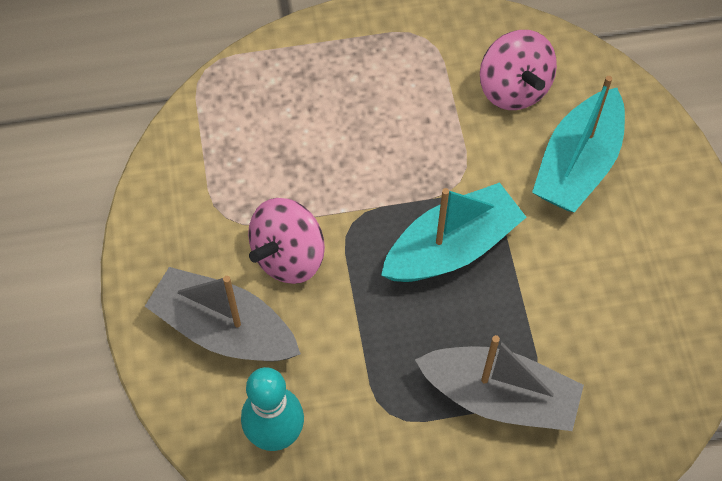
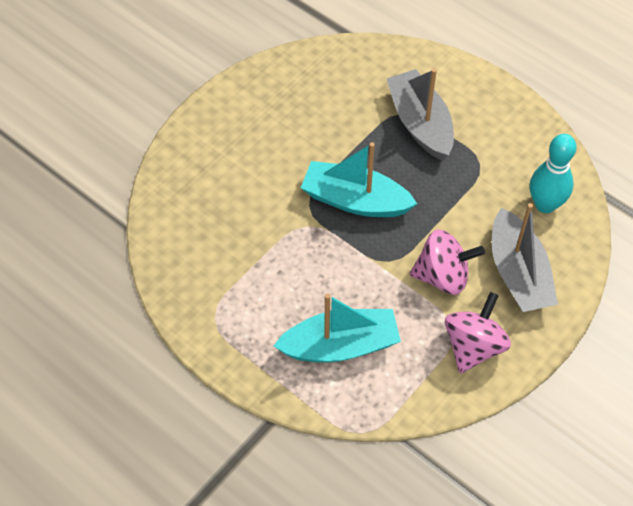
camera: 130 degrees left, 5 degrees down
(513, 88) = (212, 242): pink spinning top -> pink spinning top (473, 346)
(577, 164) = (239, 176): turquoise boat -> turquoise boat (340, 345)

